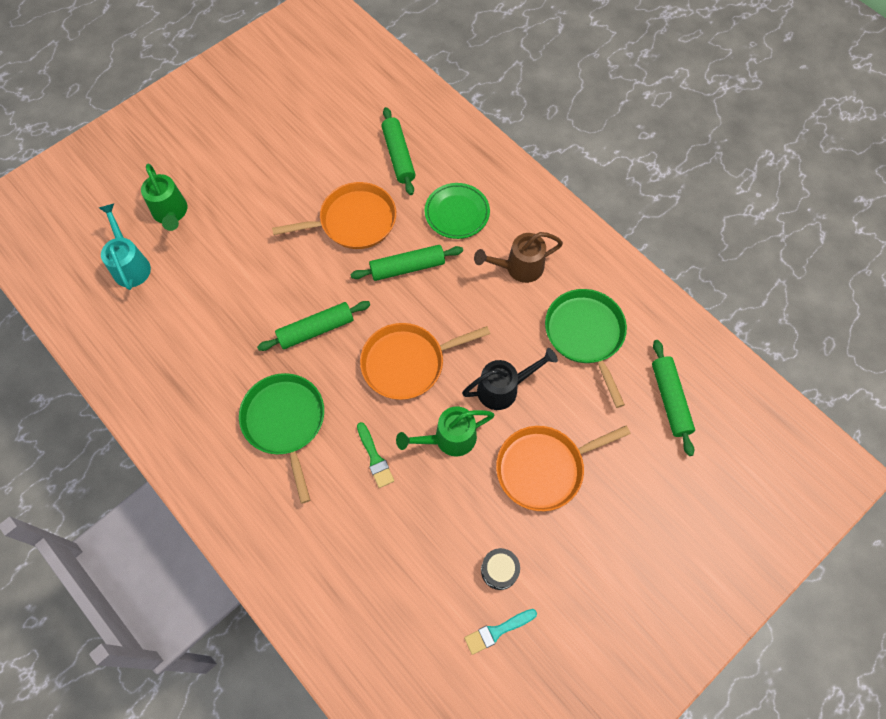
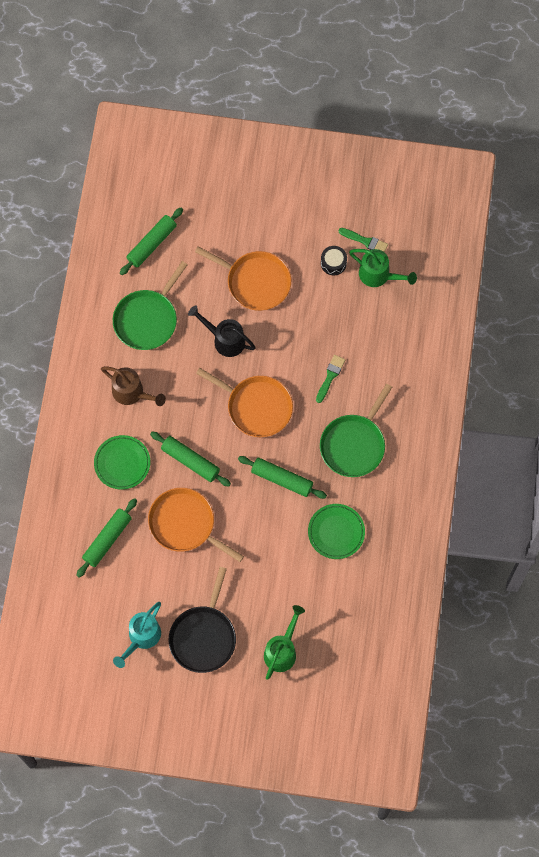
camera: 130 degrees left, 5 degrees up
(130, 265) = (340, 638): turquoise watering can -> turquoise watering can (141, 637)
(221, 336) = (336, 532): none -> green plate
(245, 166) = (203, 636): none -> black pan
(449, 439) = (283, 345): green watering can -> green watering can (378, 275)
(497, 631) = (365, 241): turquoise brush -> green brush

